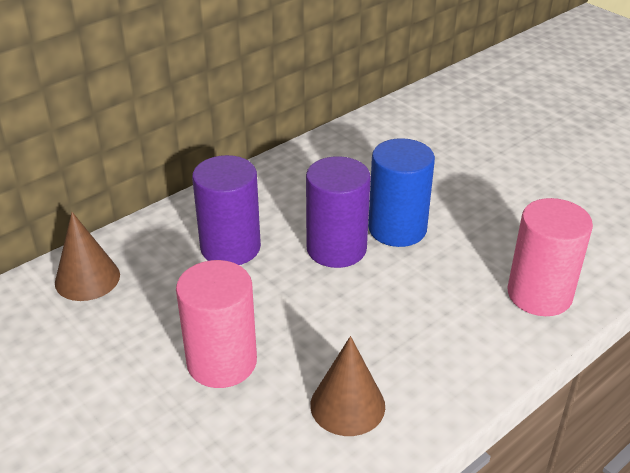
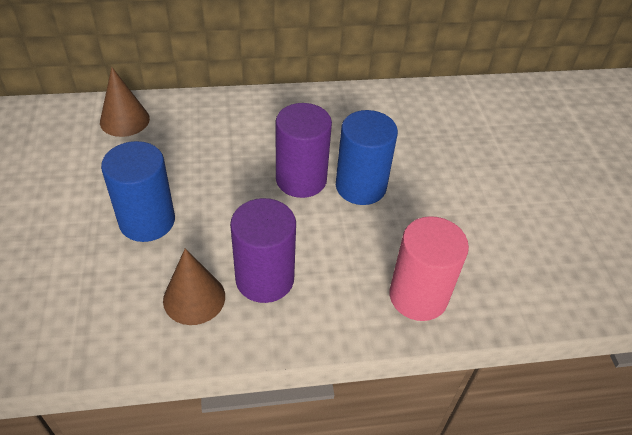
camera: 30 degrees right, 10 degrees up
(222, 362) = (147, 221): pink cylinder -> blue cylinder
(230, 247) = (231, 142): purple cylinder -> purple cylinder (264, 279)

